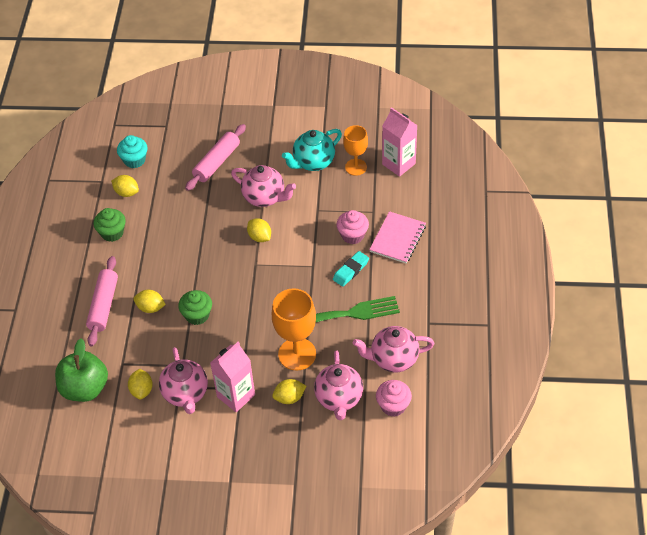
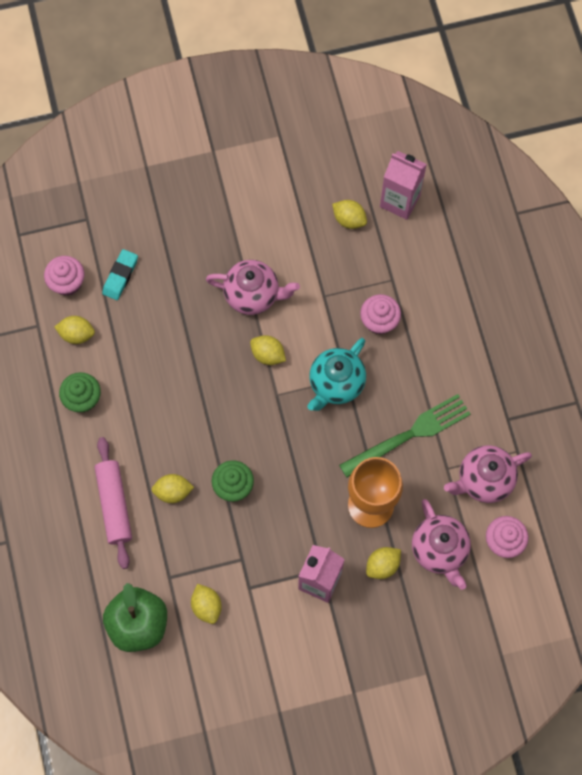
camera: 20 degrees left, 20 degrees up
(134, 160) = (67, 282): turquoise cupcake -> pink cupcake
(186, 394) = (260, 596): pink teapot -> none
(217, 162) = (173, 258): pink rolling pin -> none
(313, 162) = (294, 226): turquoise teapot -> turquoise teapot (336, 384)
(351, 270) = (394, 372): turquoise eraser -> turquoise eraser (120, 276)
(356, 167) = (349, 219): orange goblet -> yellow lemon
(398, 239) = (434, 311): pink notebook -> none

